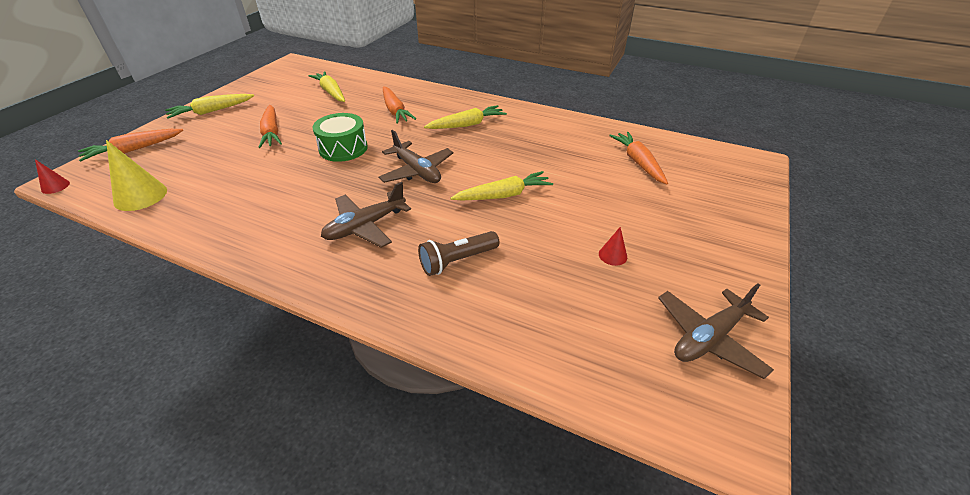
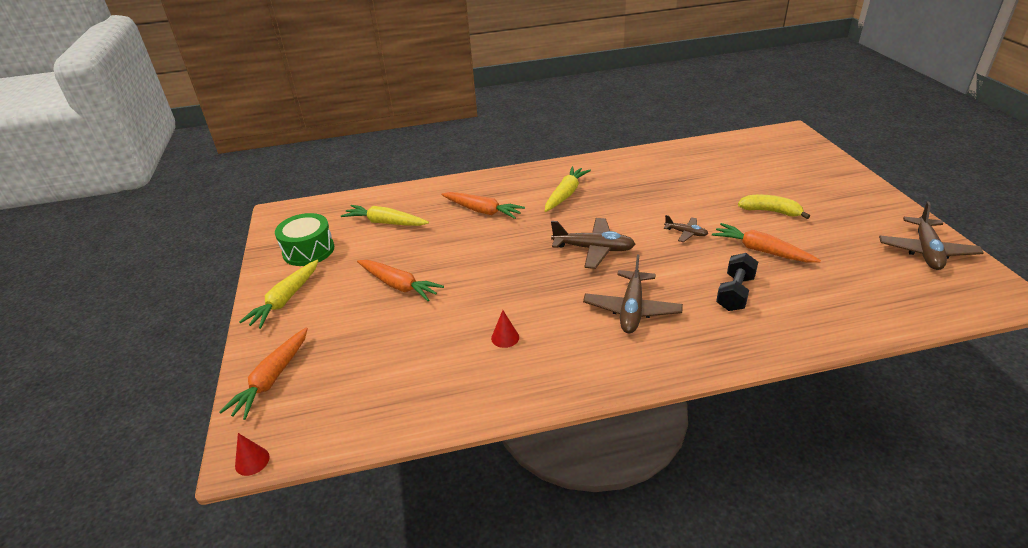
camera: 35 degrees left, 5 degrees down
(140, 196) = (378, 408): yellow cone -> none
(343, 148) = (497, 263): green drum -> green drum (308, 250)
(457, 261) = (735, 293): brown flashlight -> black dumbbell
(503, 195) = (686, 233): yellow carrot -> brown plane
(607, 216) = (770, 211): none -> yellow banana
(612, 255) = (813, 234): red cone -> red cone (505, 337)
(638, 162) = (730, 166): orange carrot -> orange carrot (761, 251)

